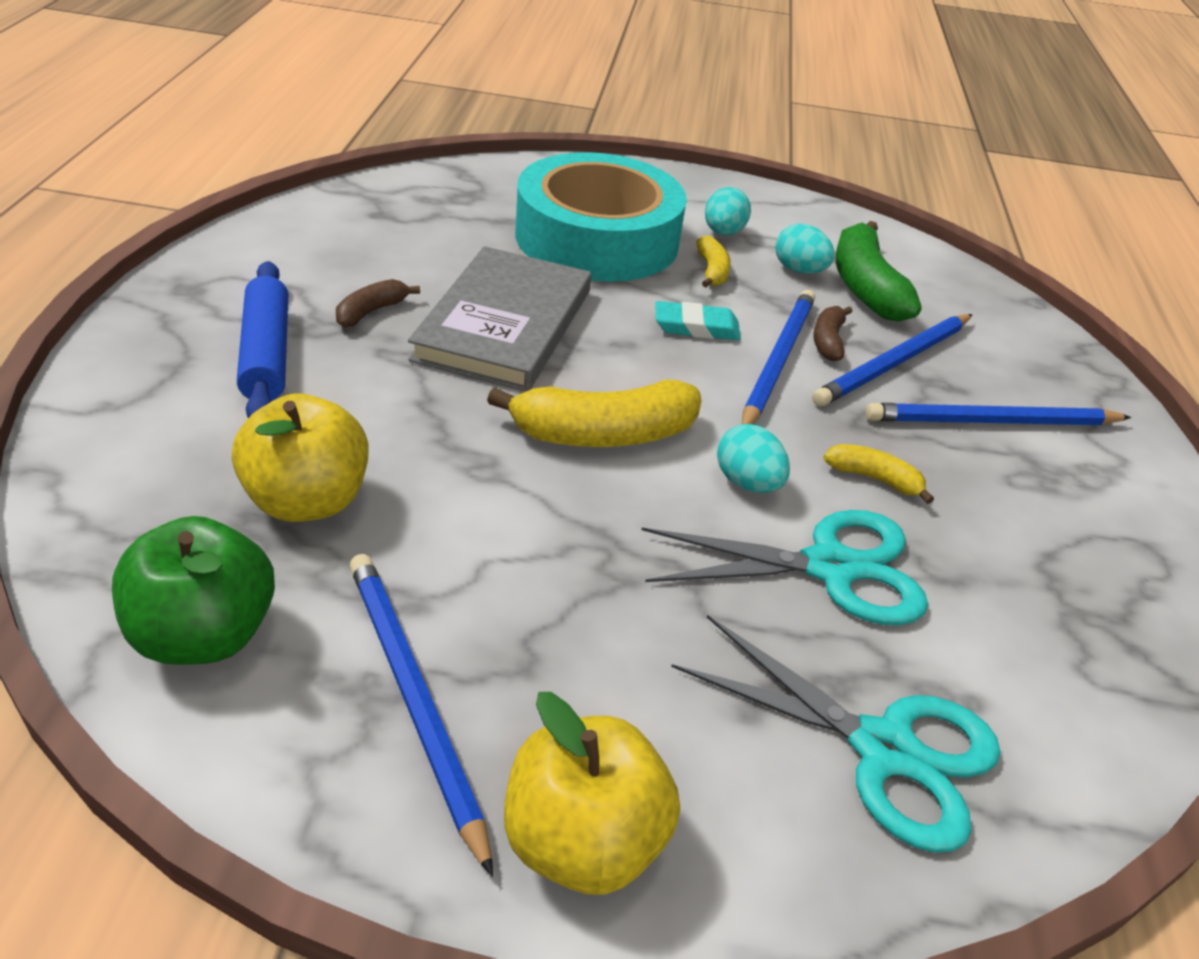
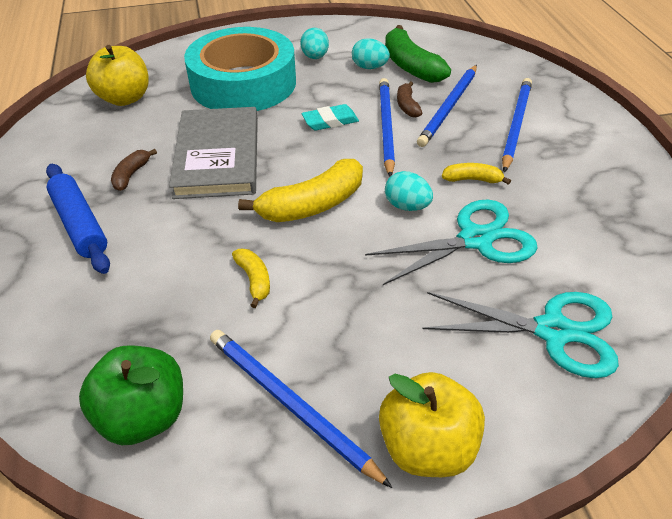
camera: 15 degrees left, 5 degrees up
(307, 501) = (160, 309): yellow apple -> yellow apple (125, 98)
(712, 271) = (321, 83): yellow banana -> yellow banana (254, 280)
(991, 421) = (516, 125): blue pencil -> blue pencil turned 135 degrees clockwise

